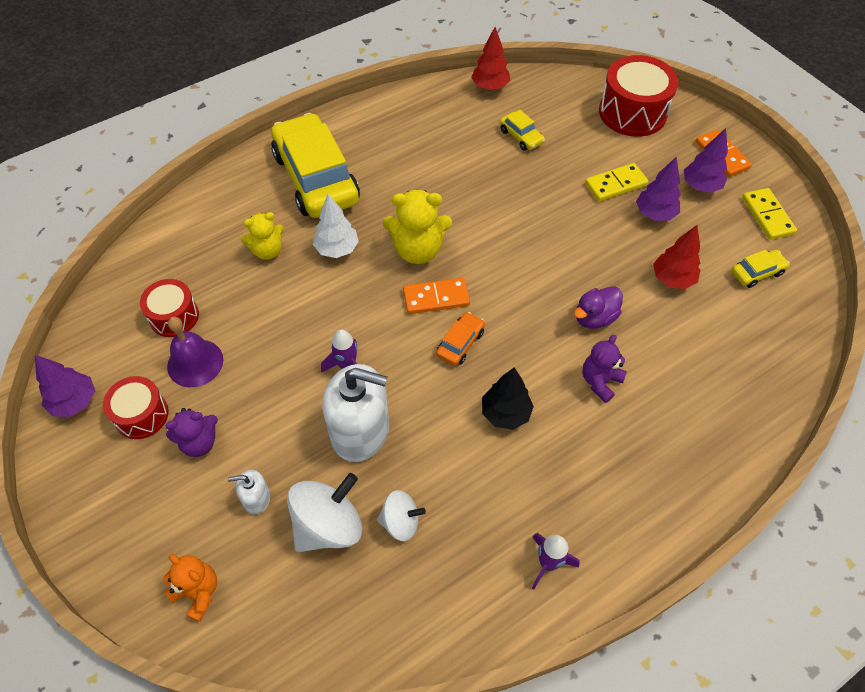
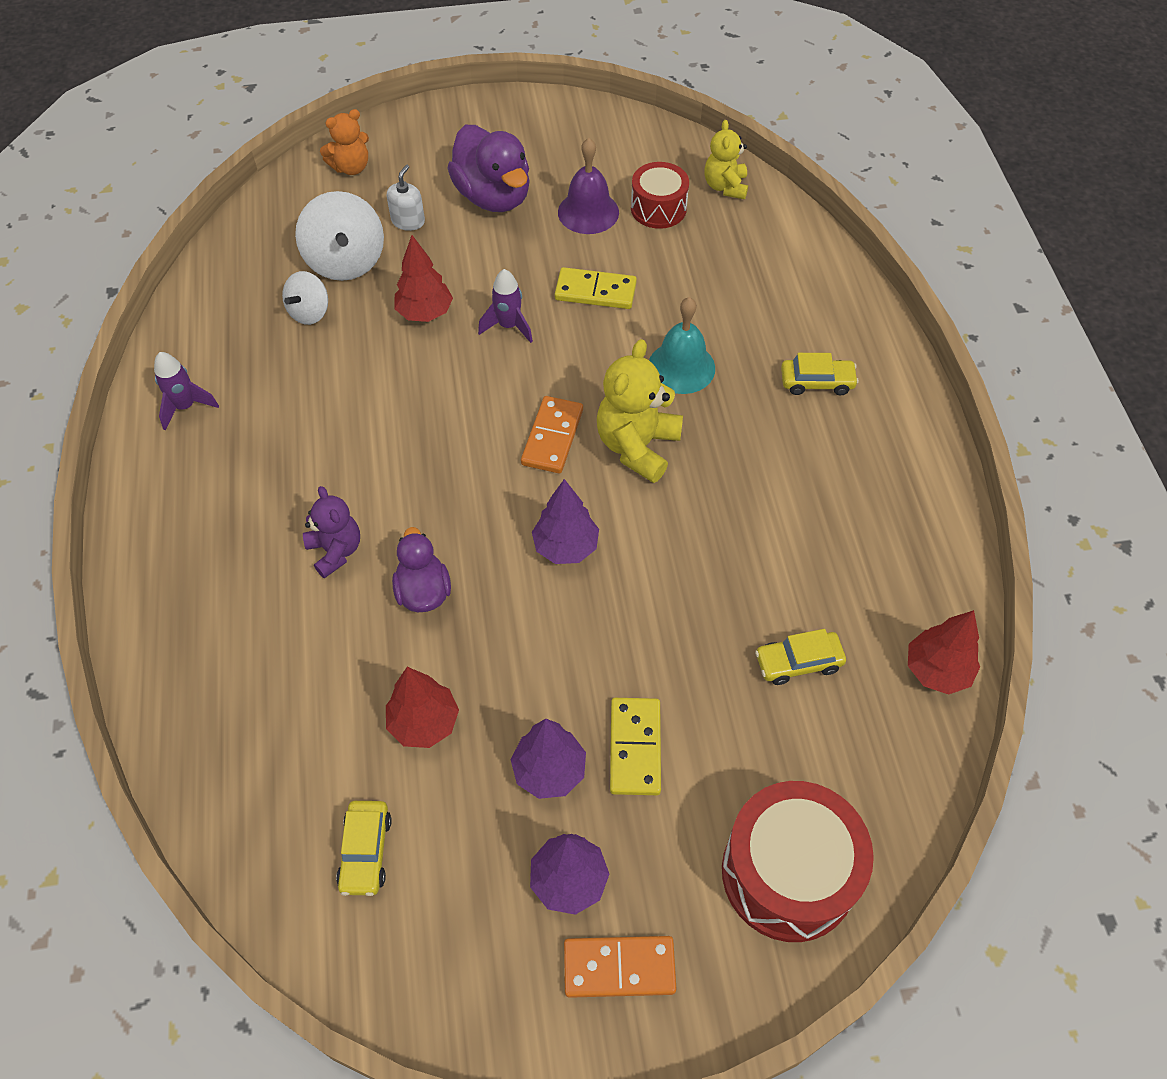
camera: 115 degrees right, 0 degrees up
(75, 402) = (594, 125): purple tree -> purple tree (565, 547)
(141, 415) = (550, 165): red drum -> none
(199, 442) = (493, 196): purple teddy bear -> purple duck
(267, 251) = (712, 303): yellow teddy bear -> yellow teddy bear (725, 186)
(316, 178) = (817, 382): yellow car -> yellow car, size x0.41
(337, 249) = (681, 367): white tree -> turquoise bell
(360, 431) = (425, 313): white soap dispenser -> red tree
(460, 343) = (474, 436): orange car -> none
(505, 413) = (360, 440): black tree -> none
(767, 216) = (455, 951): yellow domino -> yellow domino (595, 291)

